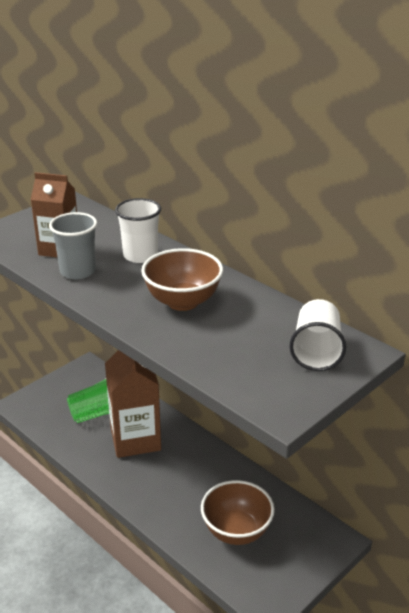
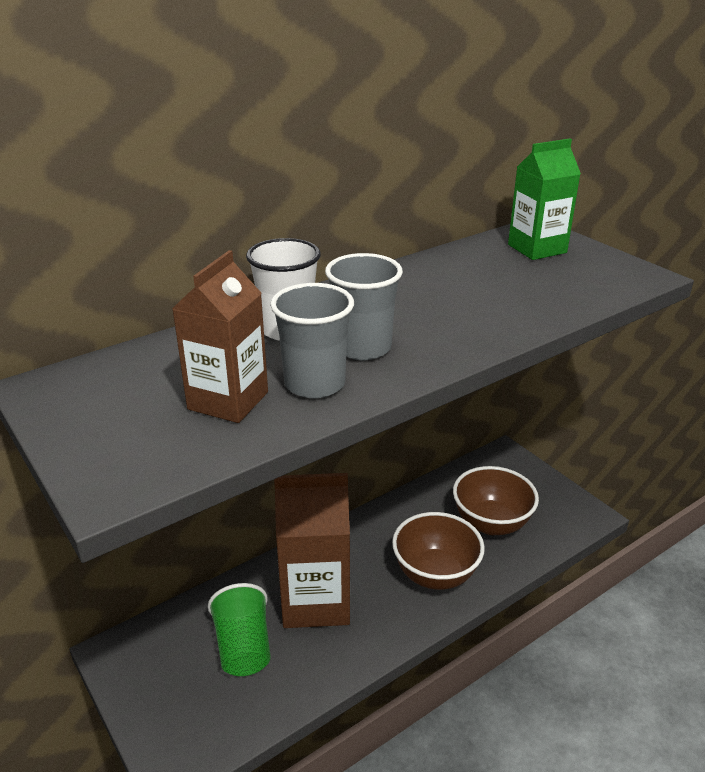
camera: 80 degrees left, 0 degrees up
(122, 282) = (363, 348): none -> grey cup
(182, 302) = (426, 308): brown bowl -> brown bowl (435, 574)
(316, 351) = (537, 249): white cup -> green carton

